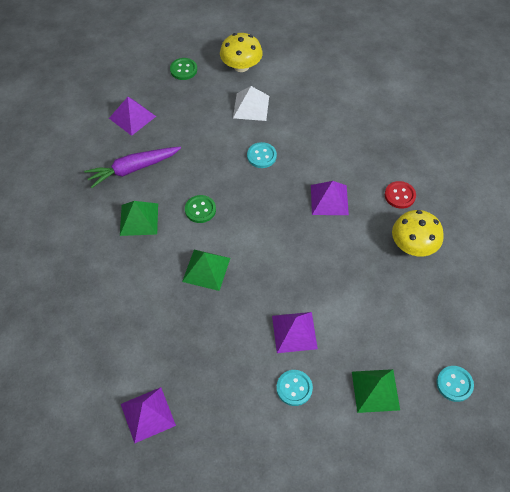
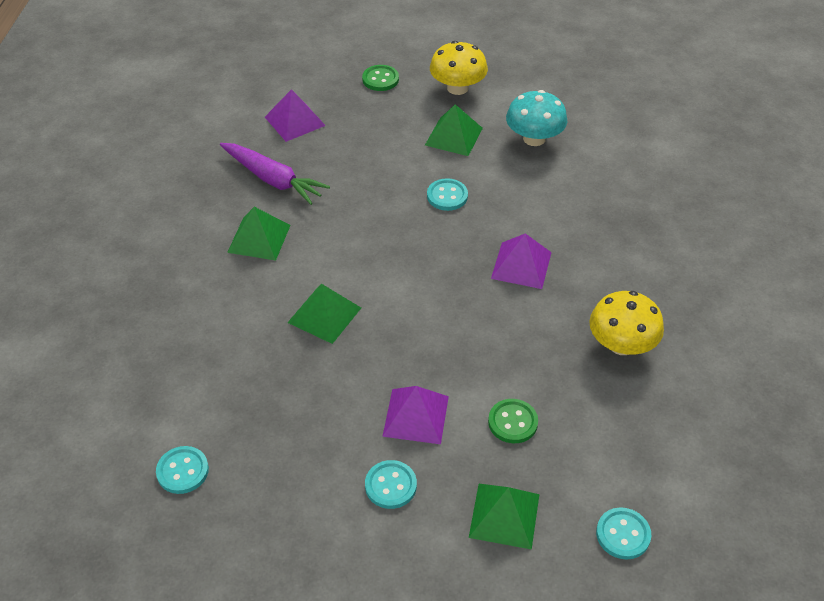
camera: 15 degrees right, 10 degrees down
(133, 169) = (273, 179): purple carrot -> purple carrot turned 135 degrees counterclockwise
(147, 414) = (182, 471): purple pyramid -> turquoise button
(200, 210) = (342, 243): green button -> green button (512, 422)
(251, 106) = (454, 136): white pyramid -> green pyramid
(307, 97) = (534, 138): none -> turquoise mushroom
(399, 195) = (623, 279): red button -> none

